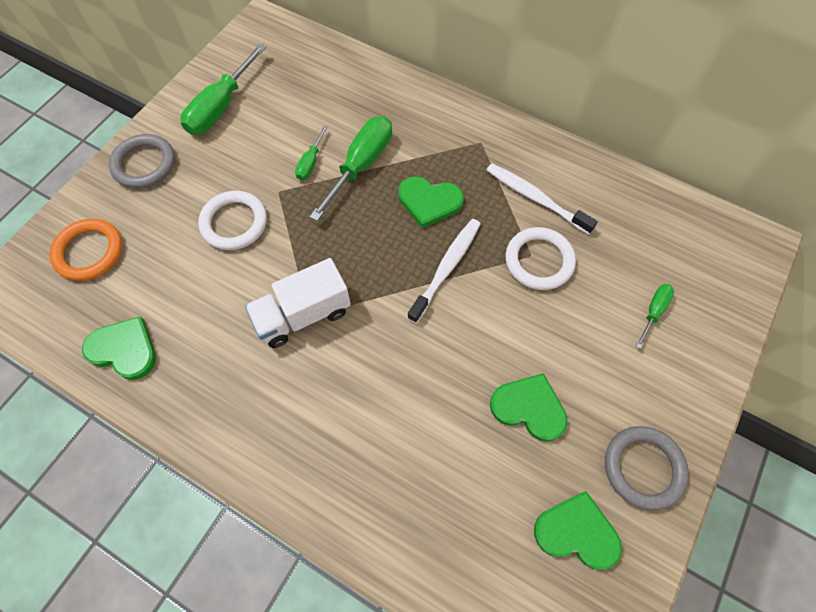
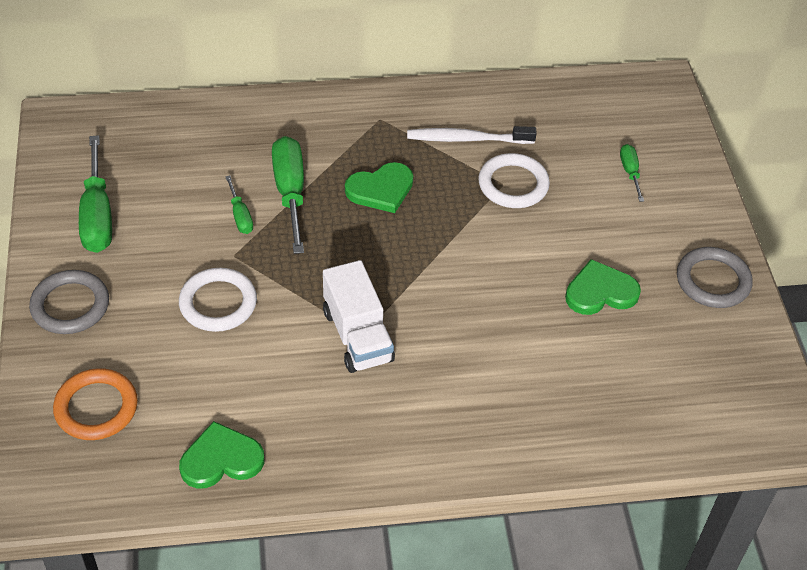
camera: 40 degrees left, 15 degrees down
(303, 314) = (357, 336): white truck -> white truck turned 45 degrees counterclockwise
(446, 268) = (444, 232): white toothbrush -> none
(576, 532) = (705, 350): green heart -> none

